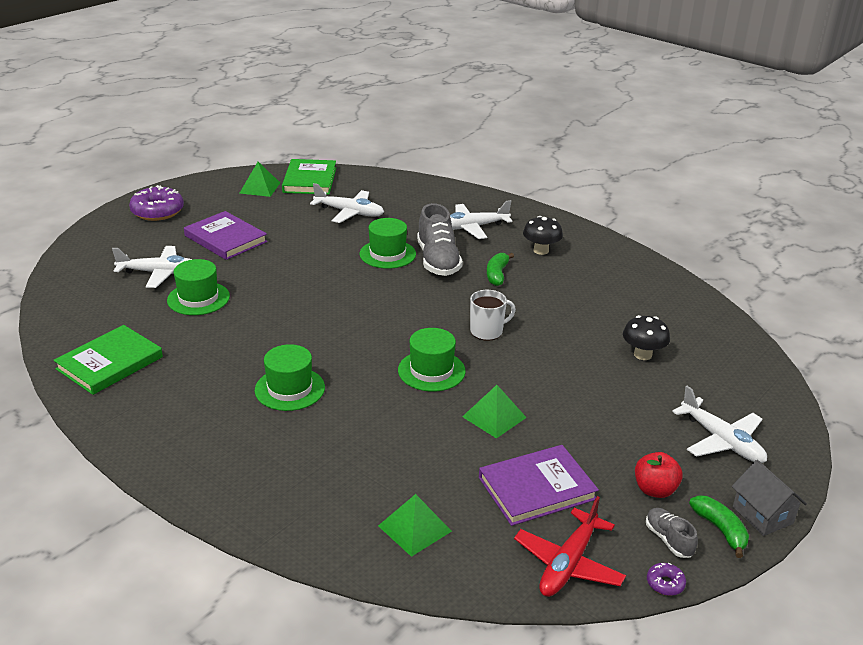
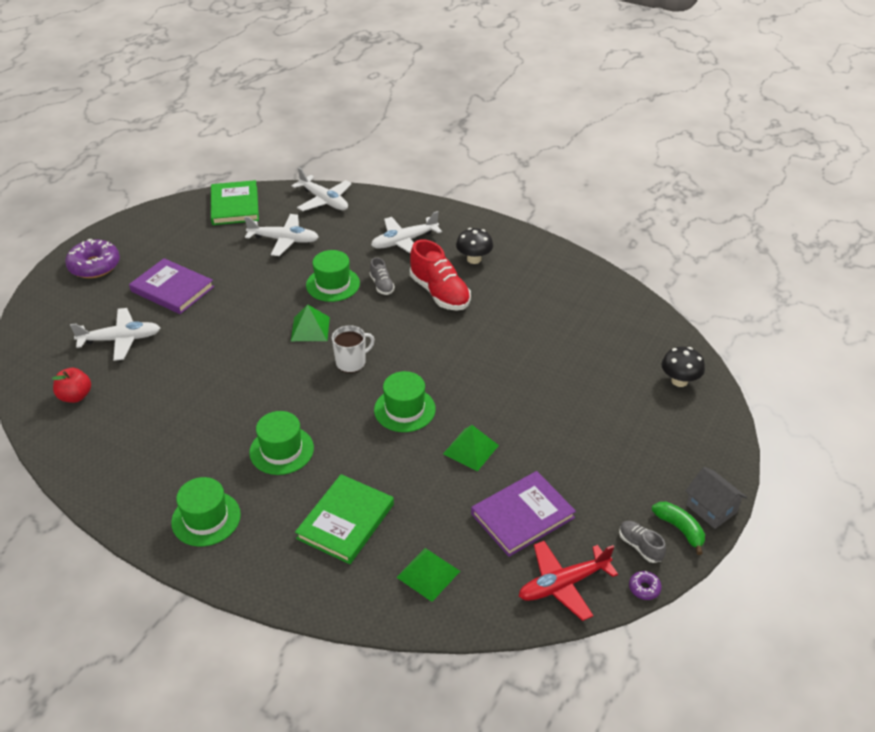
camera: 10 degrees left, 10 degrees up
(110, 363) = (105, 450): green book -> green book (346, 521)
(198, 298) = (166, 363): green hat -> green hat (206, 518)
(259, 188) = (188, 222): green pyramid -> green pyramid (310, 329)
(438, 261) = (382, 285): grey shoe -> grey shoe, size x0.51
(487, 331) = (445, 358): white mug -> white mug (351, 362)
(497, 275) = (439, 293): green banana -> red shoe
(568, 564) = (563, 584): red plane -> red plane turned 45 degrees clockwise
(642, 354) = (586, 362): black mushroom -> black mushroom (679, 381)
(655, 490) = (620, 500): red apple -> red apple (75, 396)
(721, 441) = (667, 441): white plane -> white plane (324, 200)

